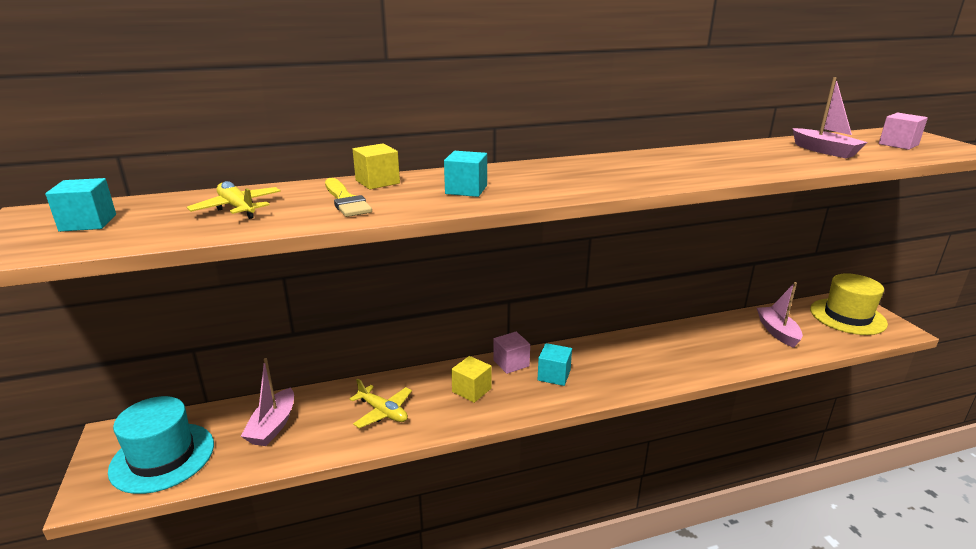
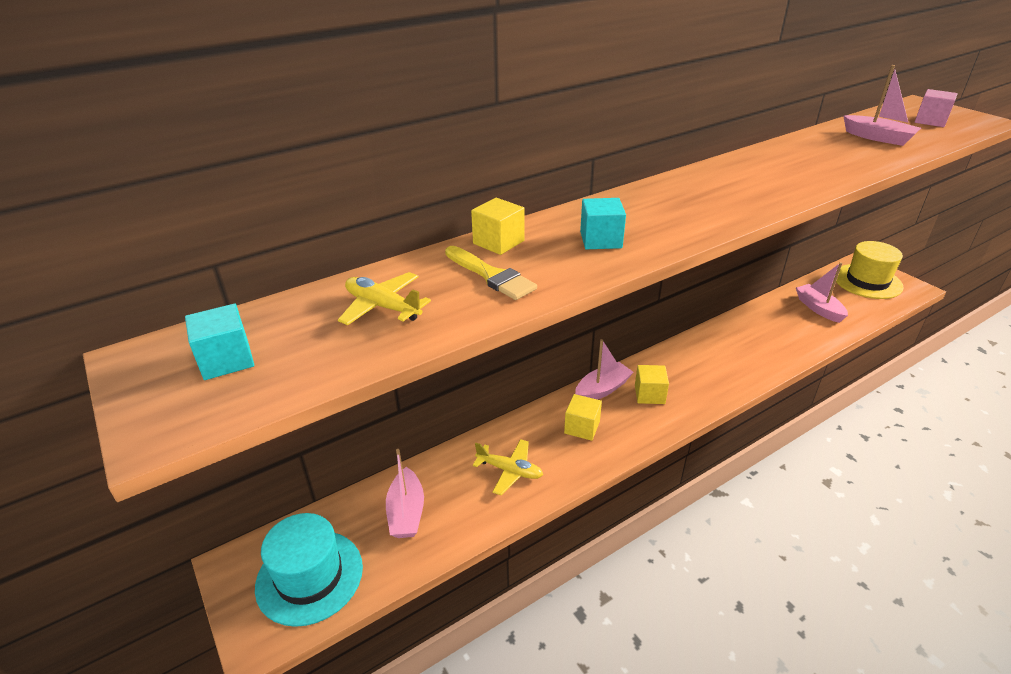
camera: 15 degrees left, 10 degrees up
(511, 363) = (602, 389): pink cube -> pink boat
(554, 375) = (649, 394): turquoise cube -> yellow cube

